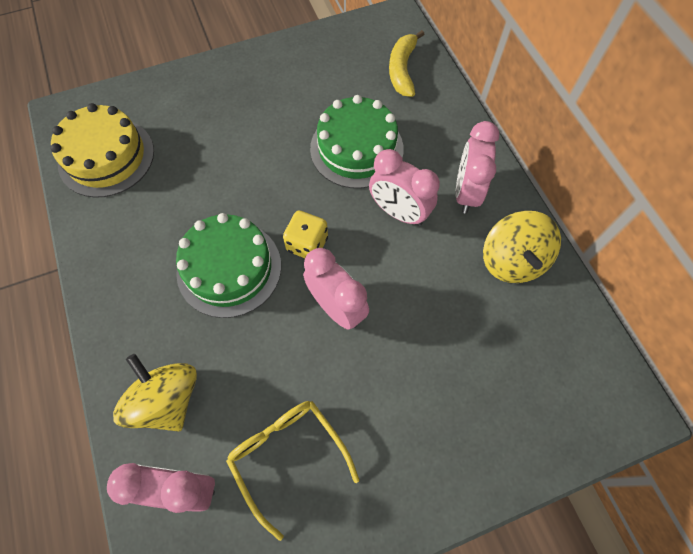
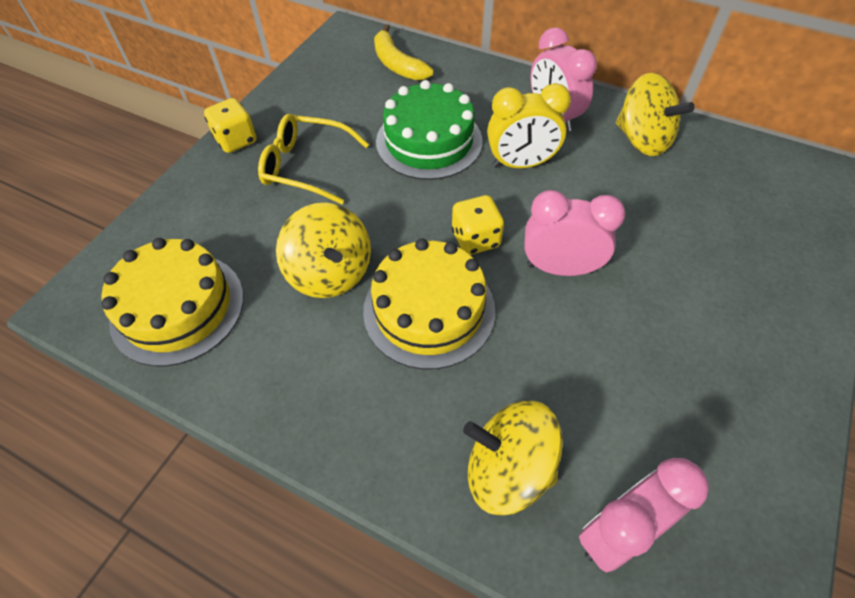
camera: 40 degrees left, 10 degrees down
(201, 198) = (330, 273): none -> yellow spinning top
(229, 268) = (429, 310): green cake -> yellow cake
(240, 62) = (236, 140): none -> yellow dice
(287, 456) = (667, 416): yellow glasses -> yellow glasses (305, 166)
(399, 212) = (521, 164): pink clock -> yellow clock

